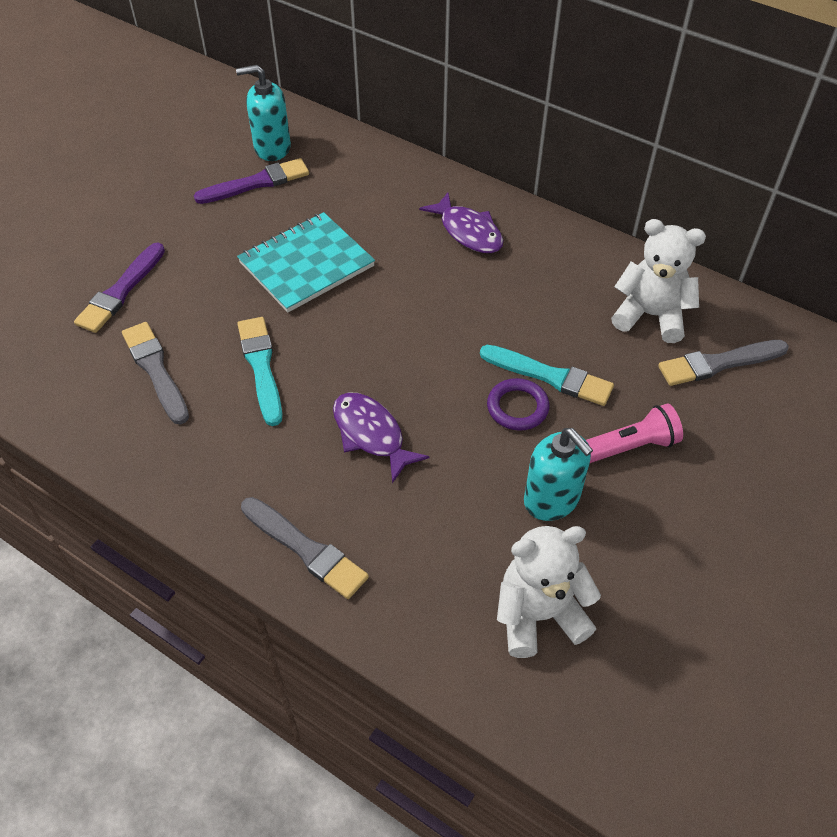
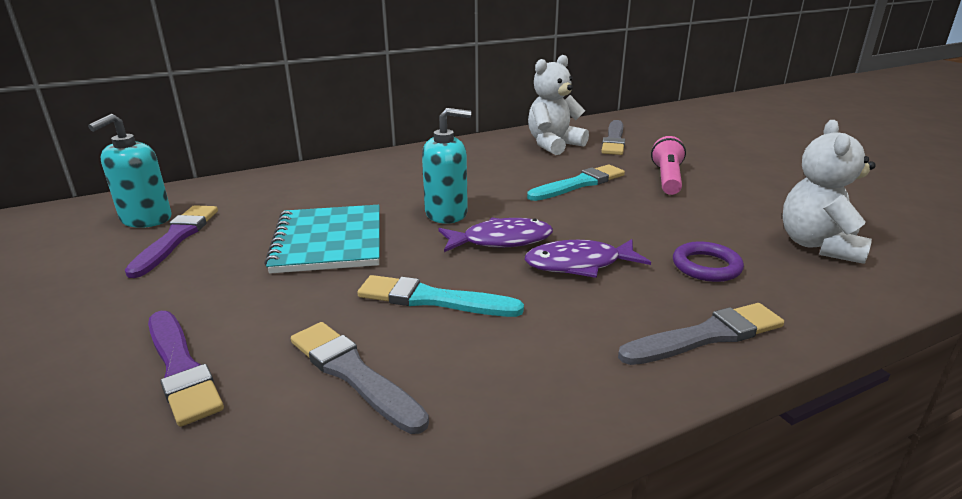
camera: 60 degrees left, 25 degrees down
(156, 370) = (353, 374): grey brush -> grey brush turned 45 degrees clockwise
(468, 231) = (396, 172): purple fish -> purple fish (501, 240)
(517, 407) = (600, 201): purple ring -> purple ring (706, 266)
(552, 499) = (702, 213): turquoise soap dispenser -> turquoise soap dispenser (446, 213)

